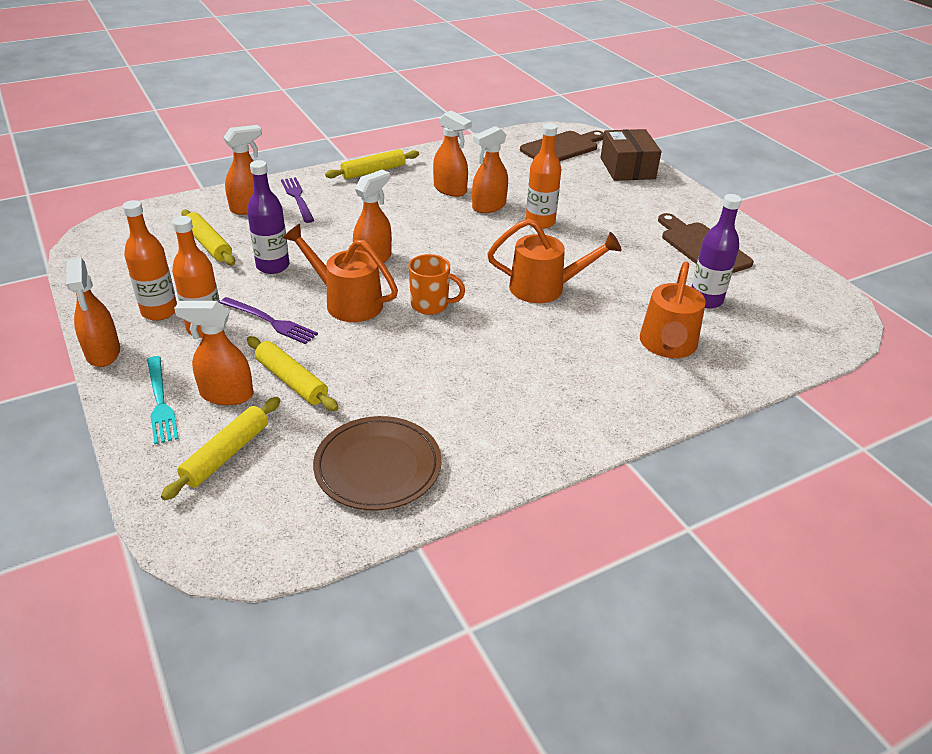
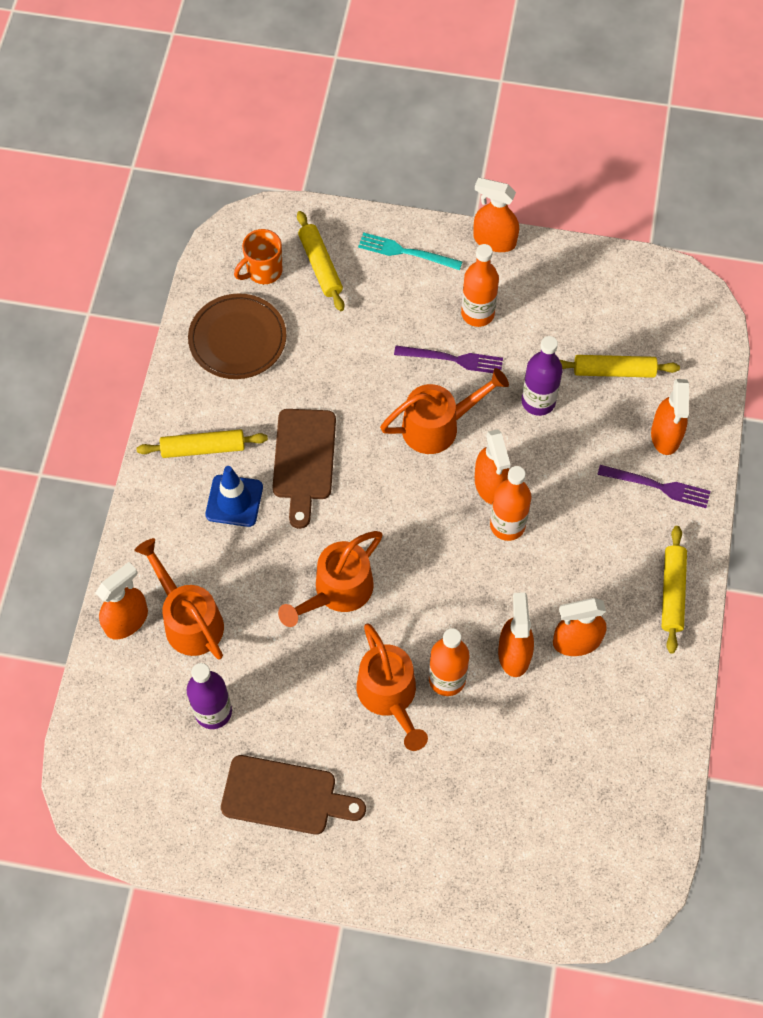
camera: 130 degrees right, 25 degrees up
(159, 311) = (526, 294): orange bottle -> orange bottle (507, 525)
(226, 394) = (383, 292): orange spray bottle -> orange spray bottle (127, 620)
(270, 321) = (452, 359): purple fork -> purple fork turned 150 degrees counterclockwise
(291, 381) = (366, 336): yellow rolling pin -> yellow rolling pin (203, 448)
(431, 305) = (384, 484): orange mug -> orange mug (263, 271)
(544, 375) = (234, 501): none -> blue traffic cone
(562, 147) = (595, 848): brown cutting board -> brown cutting board (304, 460)
(583, 237) = (390, 697): none -> orange watering can
(627, 168) = (491, 880): brown box -> none

